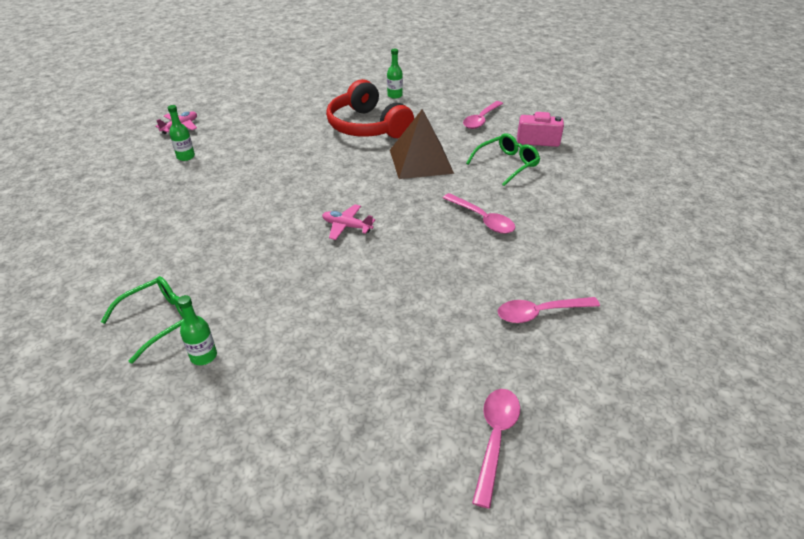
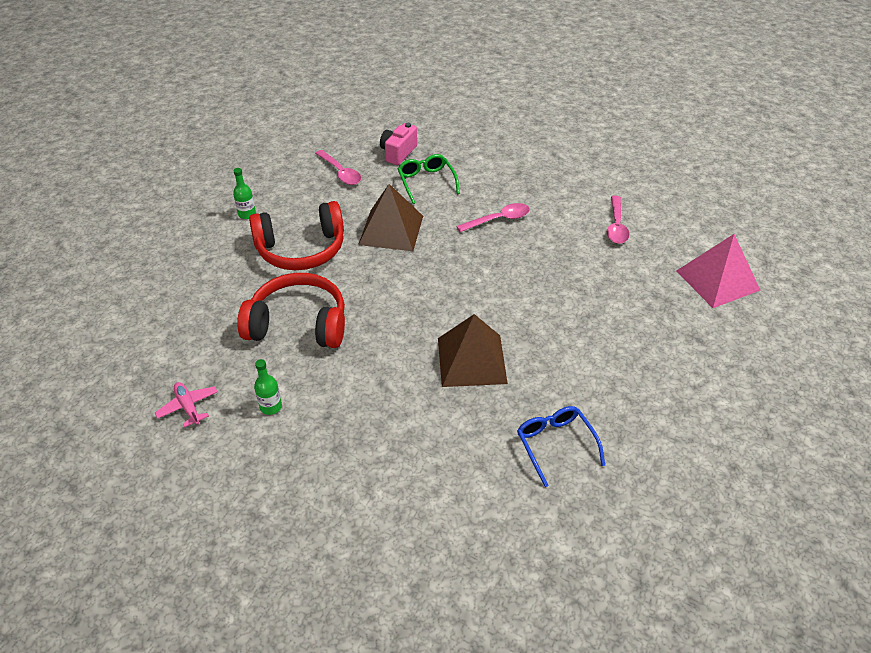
camera: 70 degrees left, 5 degrees up
(159, 320) = (555, 444): green glasses -> blue glasses
(203, 356) = (608, 417): green bottle -> none
(263, 243) = (472, 360): none -> brown pyramid
(278, 146) = (298, 324): none -> red headphones
(347, 226) = (471, 300): pink plane -> none
(495, 439) = (717, 280): pink spoon -> pink pyramid

